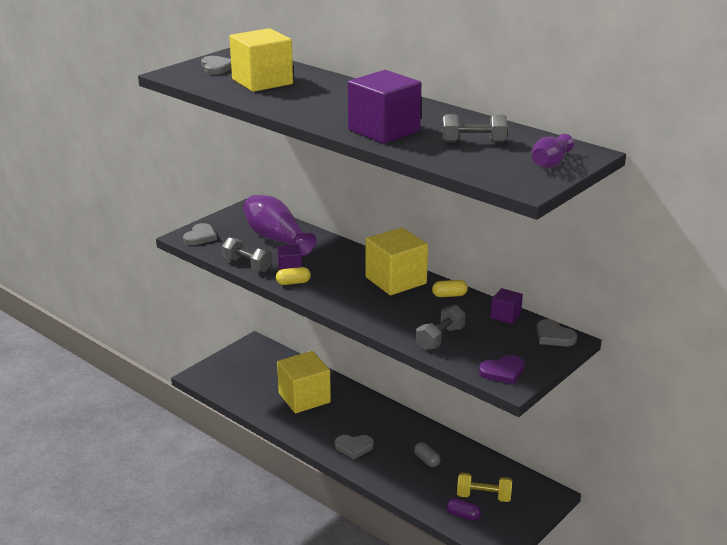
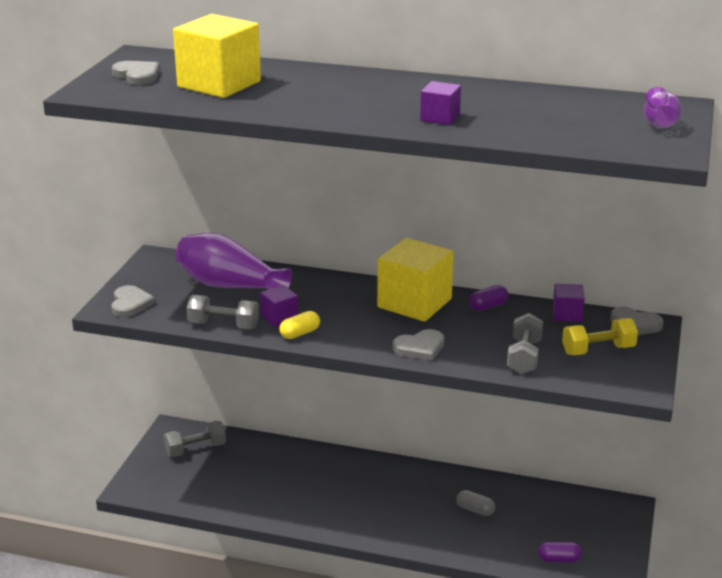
camera: 25 degrees left, 0 degrees up
(304, 398) = (283, 479): yellow cube -> none
(354, 447) = (384, 519): grey heart -> grey heart (420, 348)
(384, 130) = (440, 118): purple cube -> purple cube, size x0.49
(449, 295) = (488, 306): yellow capsule -> purple capsule
(473, 142) = (552, 114): grey dumbbell -> grey dumbbell (195, 449)
(483, 496) = (564, 531): yellow dumbbell -> yellow dumbbell (598, 350)
(503, 372) = (621, 376): purple heart -> none

